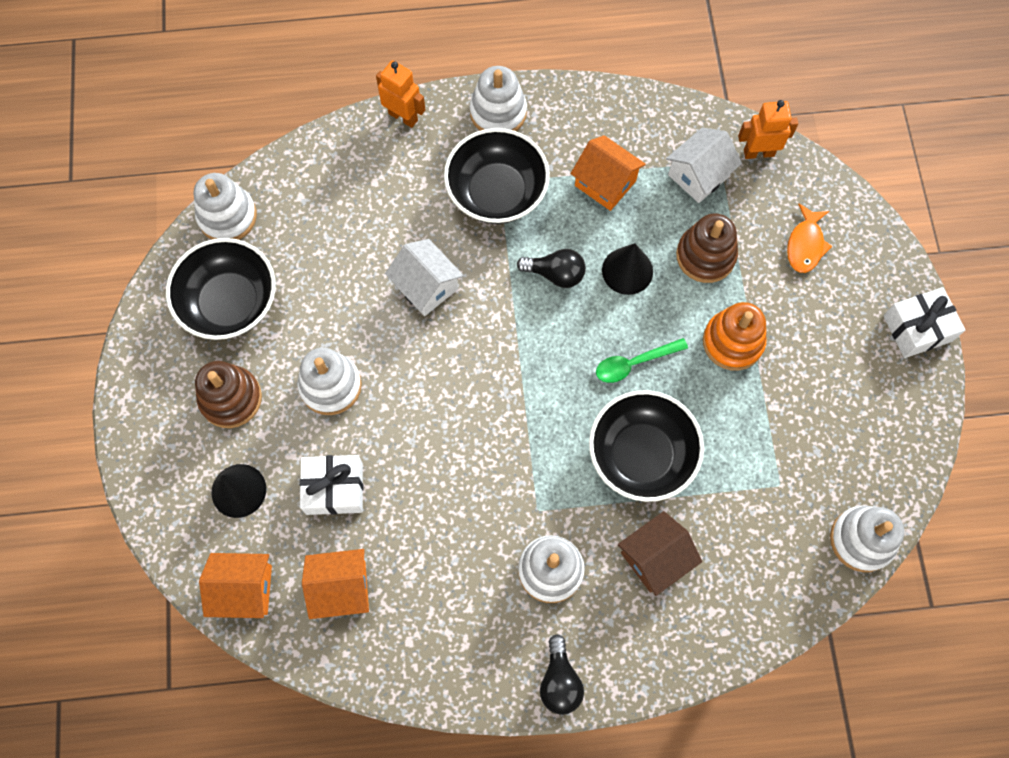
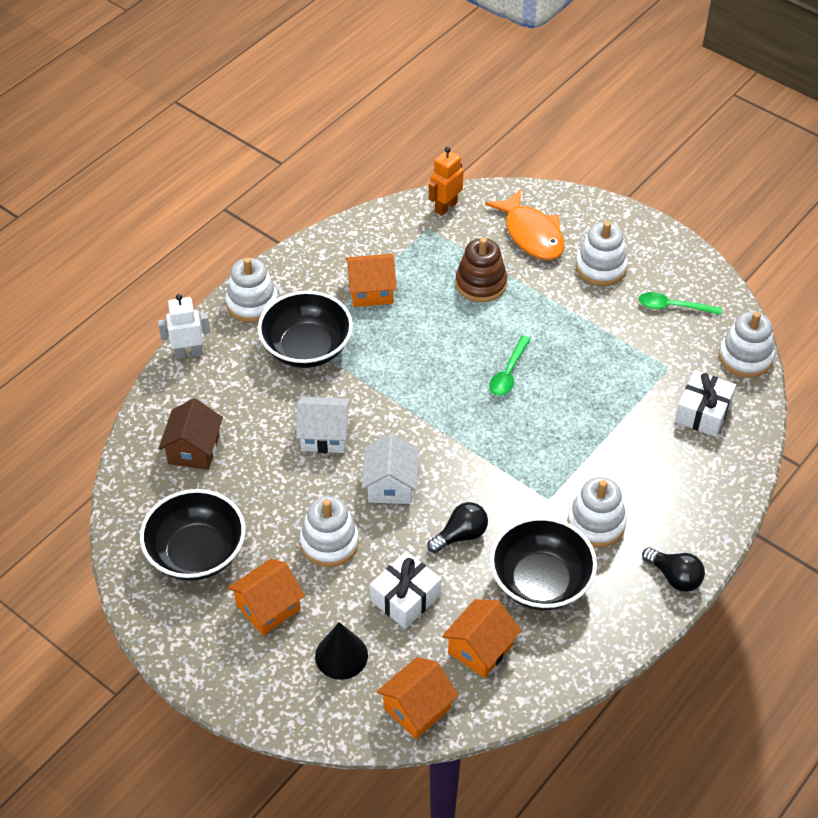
camera: 45 degrees left, 20 degrees down
(227, 216) = (130, 504): white stacking toy -> white stacking toy (601, 267)
(231, 398) = (268, 607): brown stacking toy -> orange house
(403, 117) = (188, 353): orange robot -> white robot
(555, 274) = (401, 363): black light bulb -> black light bulb (461, 535)
(627, 270) = (443, 327): black cone -> none
(641, 455) = (572, 417): black bowl -> black bowl (540, 581)
(655, 558) = (647, 464): brown house -> brown house (194, 449)
(698, 175) = (424, 245): white house -> white house (390, 485)
(732, 342) = (552, 316): orange stacking toy -> none
(805, 245) = (531, 234): orange fish -> orange fish, size x1.60
(853, 430) = (673, 307): none -> green spoon
(917, 328) = (644, 229): white gift -> white gift (703, 412)

